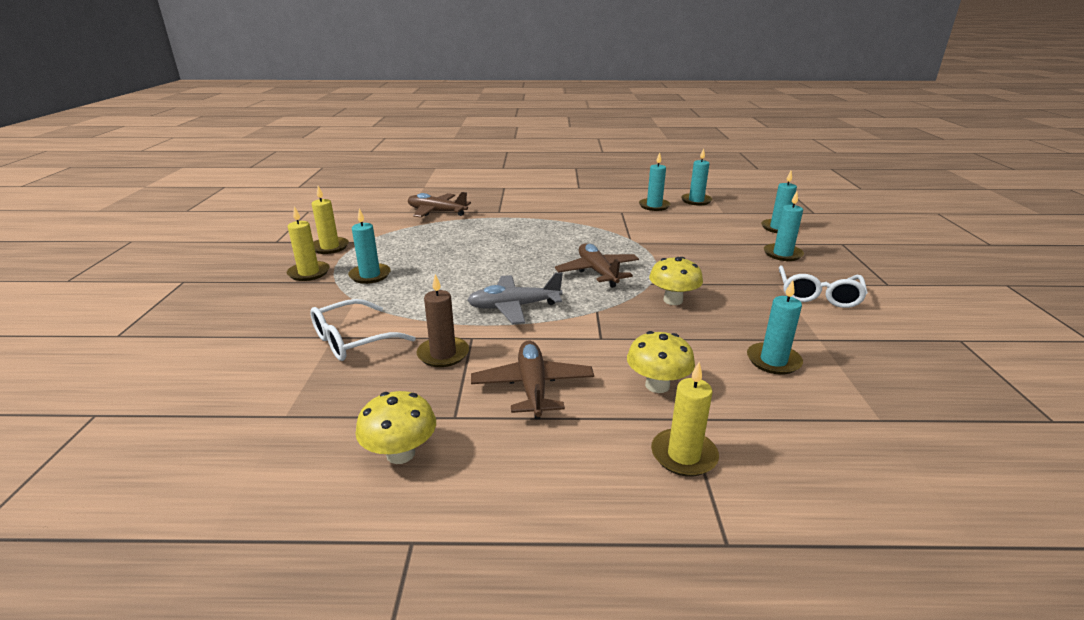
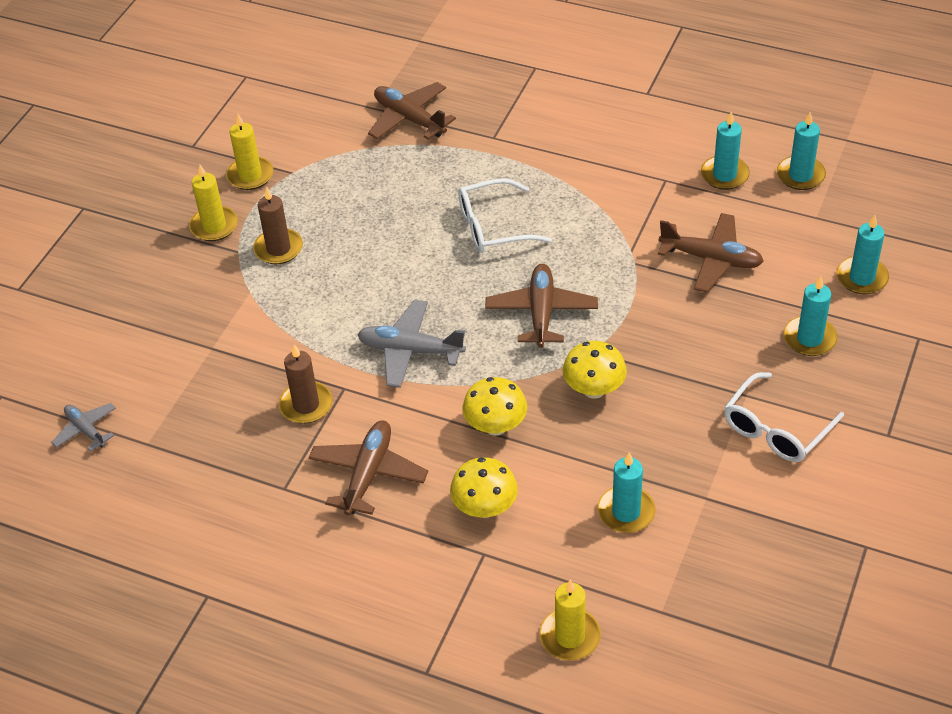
camera: 25 degrees right, 20 degrees up
(208, 420) = (86, 430): none -> grey plane
(353, 340) = (228, 359): white glasses -> white glasses (493, 227)
(370, 275) = (278, 249): turquoise candle -> brown candle
(400, 453) = (226, 514): yellow mushroom -> yellow mushroom (495, 426)
(683, 234) = (711, 259): none -> brown plane
(683, 455) = (451, 589): yellow candle -> yellow candle (570, 636)

